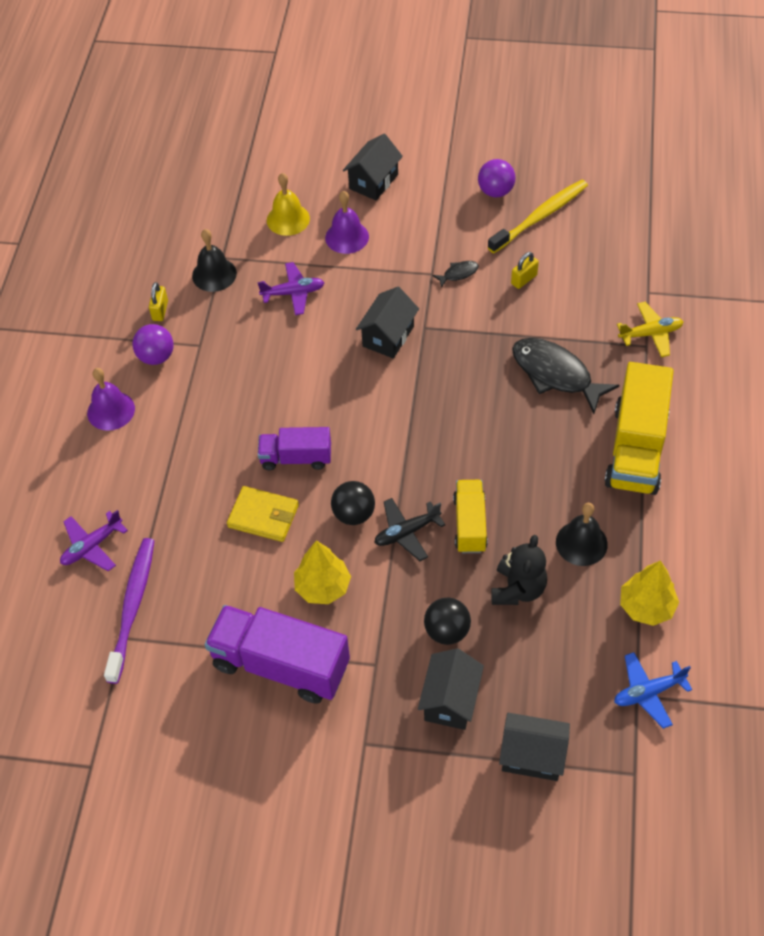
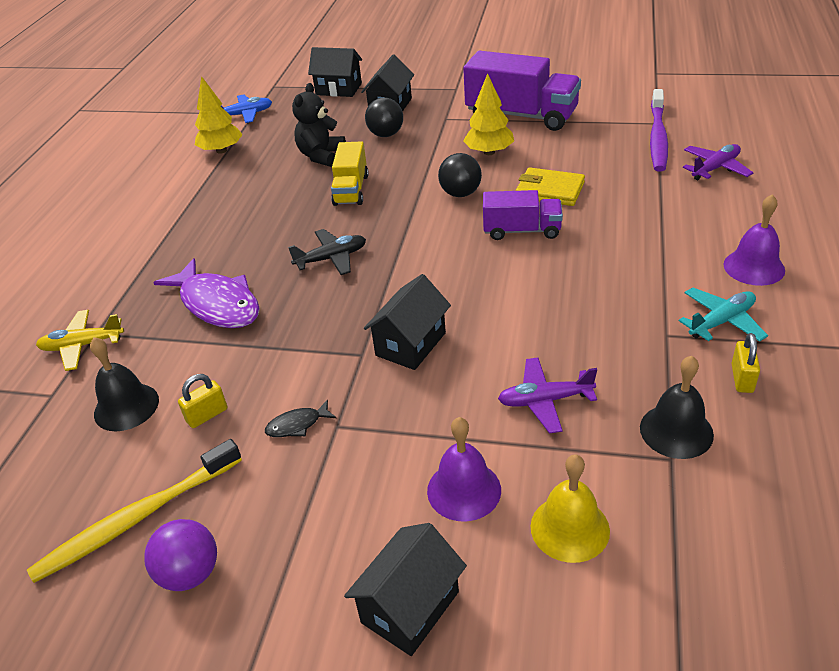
camera: 175 degrees left, 15 degrees down
(156, 357) = (721, 321): purple ball -> turquoise plane
(407, 532) = (411, 184): black plane -> black plane (331, 258)
(555, 374) = (217, 304): black fish -> purple fish
(581, 543) = (255, 181): black bell -> black bell (126, 407)
(636, 448) = (168, 243): yellow truck -> none

